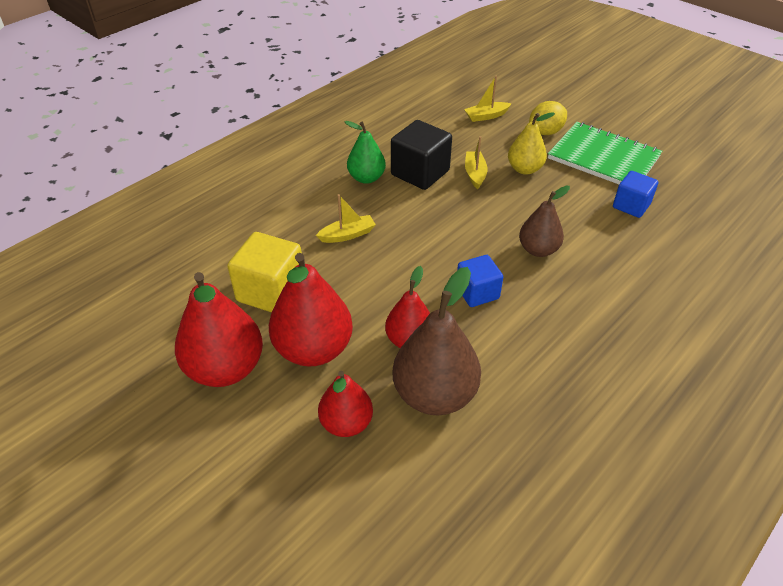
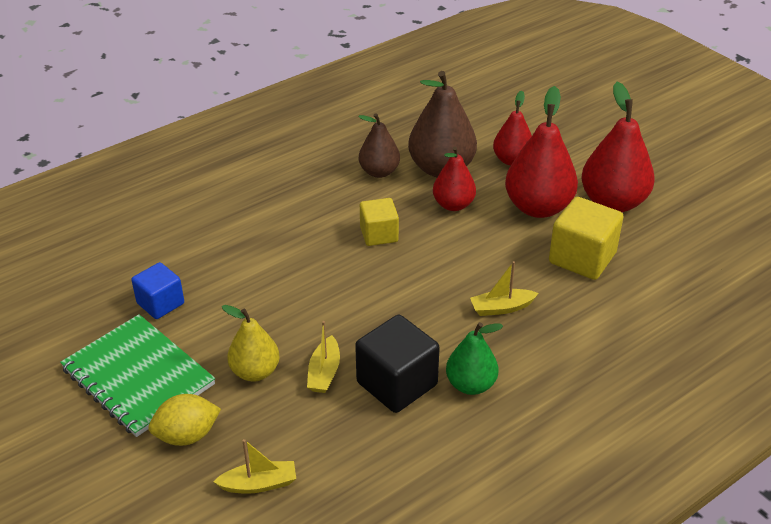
camera: 170 degrees left, 5 degrees down
(477, 292) = (379, 234): blue cube -> yellow cube
(538, 250) = (298, 267): brown pear -> brown pear (379, 172)

